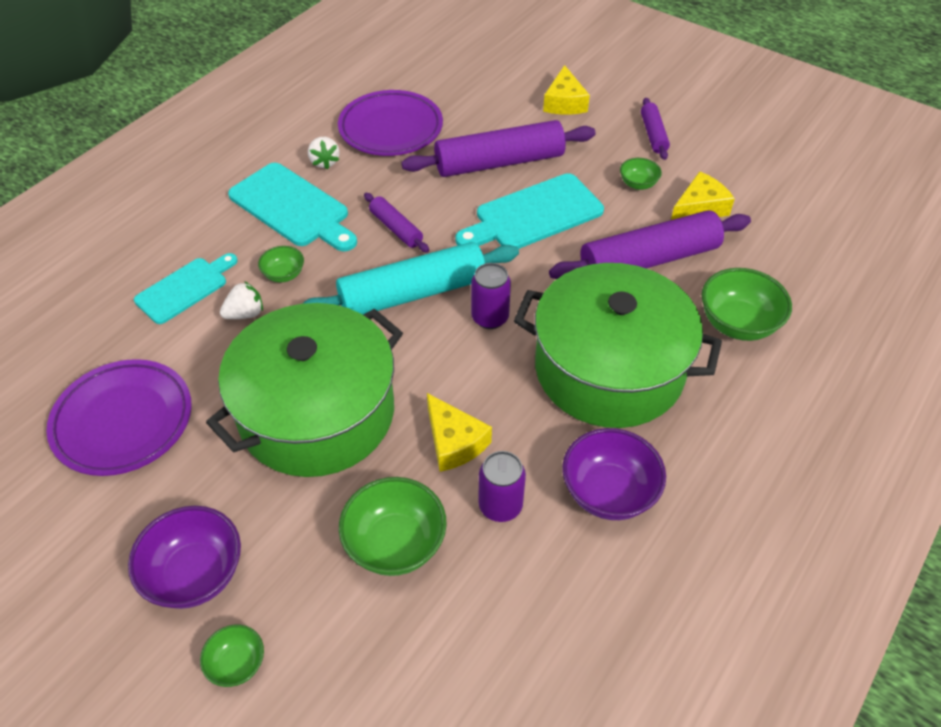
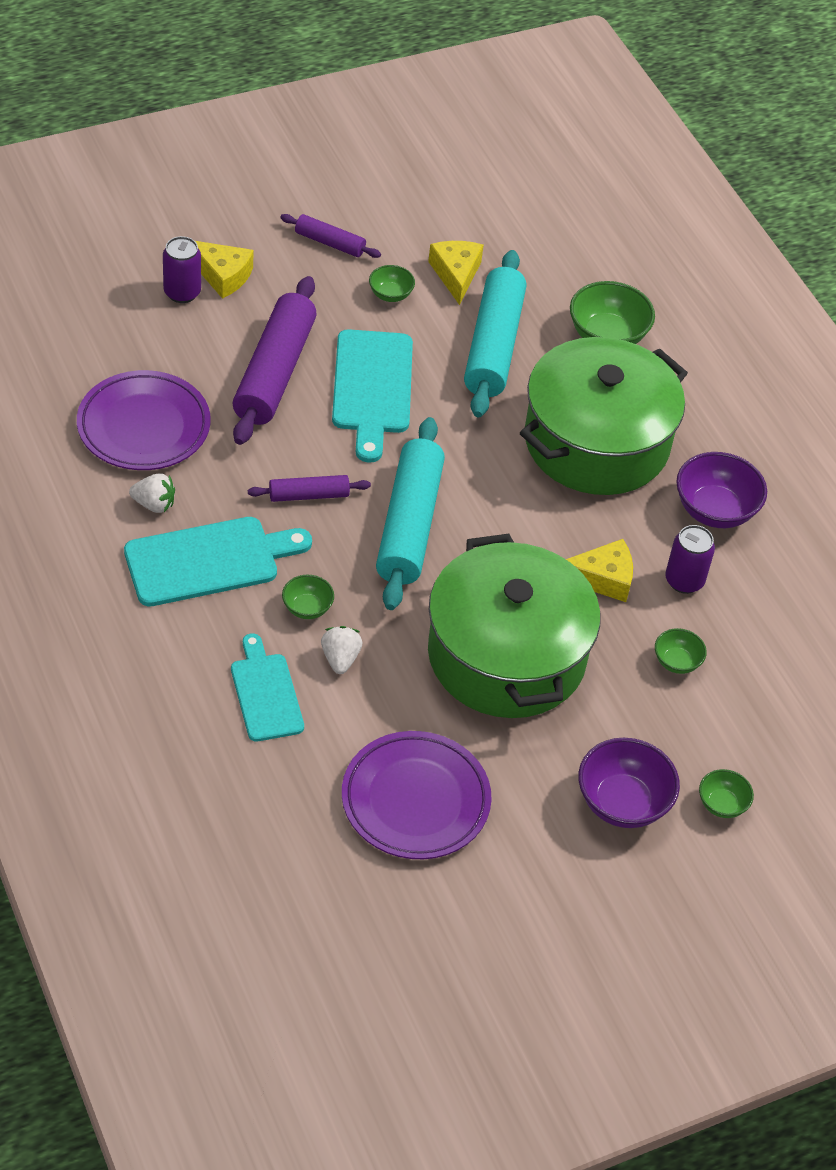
camera: 65 degrees left, 0 degrees up
(395, 544) = (677, 662): green bowl -> green bowl, size x0.54
(490, 318) = (481, 486): purple can -> purple can (182, 292)
(649, 260) = (493, 345): purple rolling pin -> turquoise rolling pin

